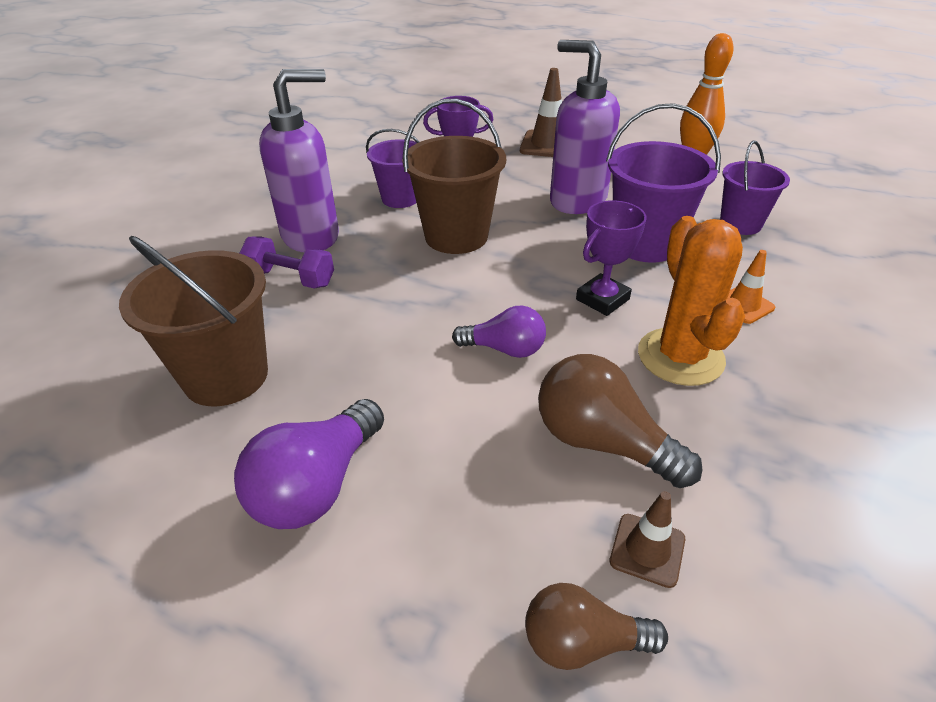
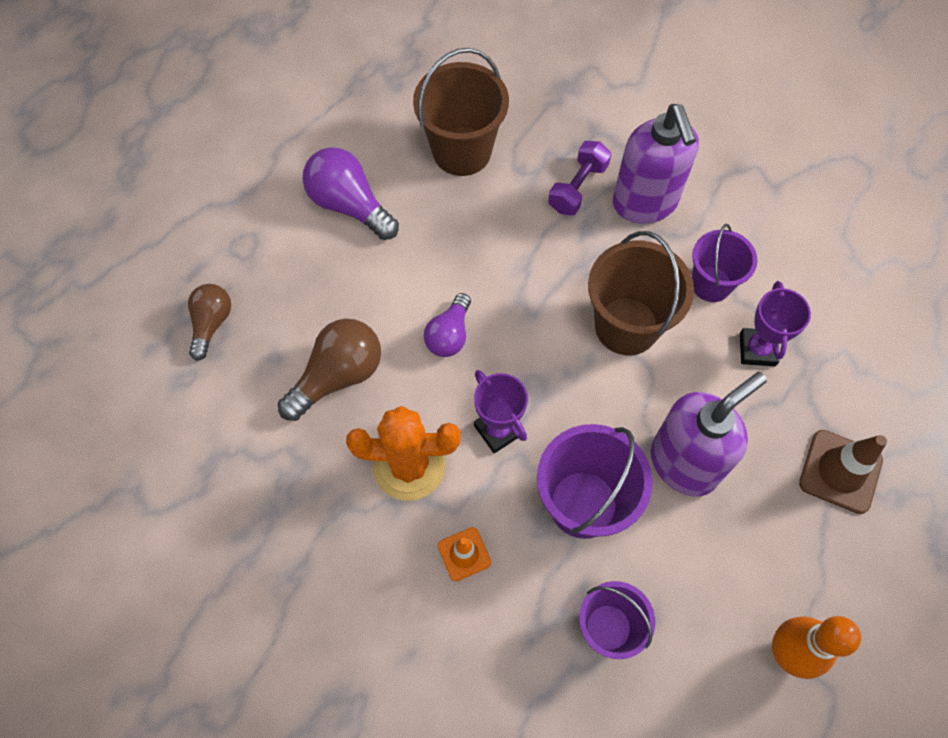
camera: 100 degrees right, 25 degrees up
(647, 550) = (251, 375): brown traffic cone -> none

